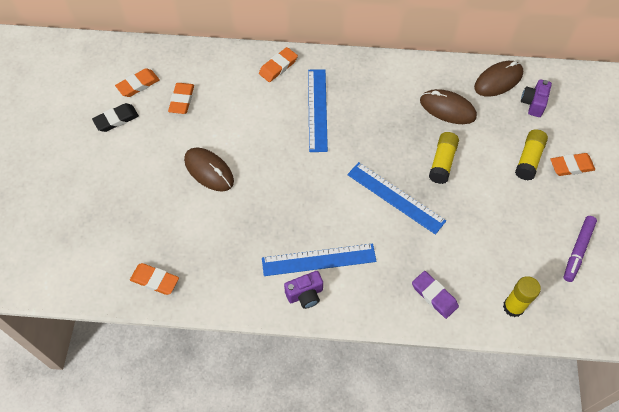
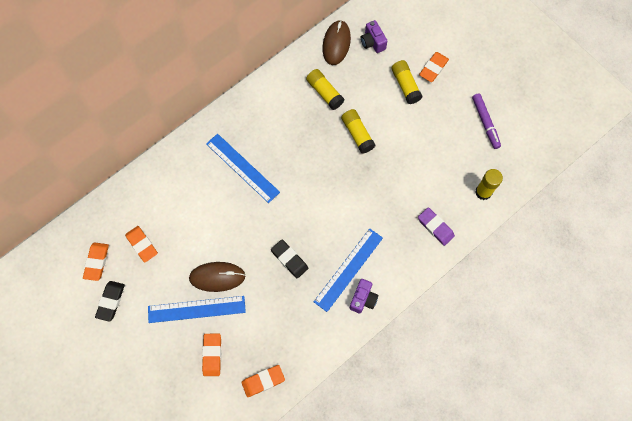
camera: 45 degrees left, 10 degrees up
(278, 67) = (182, 159): orange eraser -> orange eraser (212, 355)
(278, 208) = (289, 259): none -> black eraser
(395, 197) = (353, 184): blue ruler -> blue ruler (196, 309)
(434, 296) = (435, 227): purple eraser -> purple eraser turned 45 degrees clockwise
(447, 109) = (324, 92): brown mouse -> yellow glue stick

